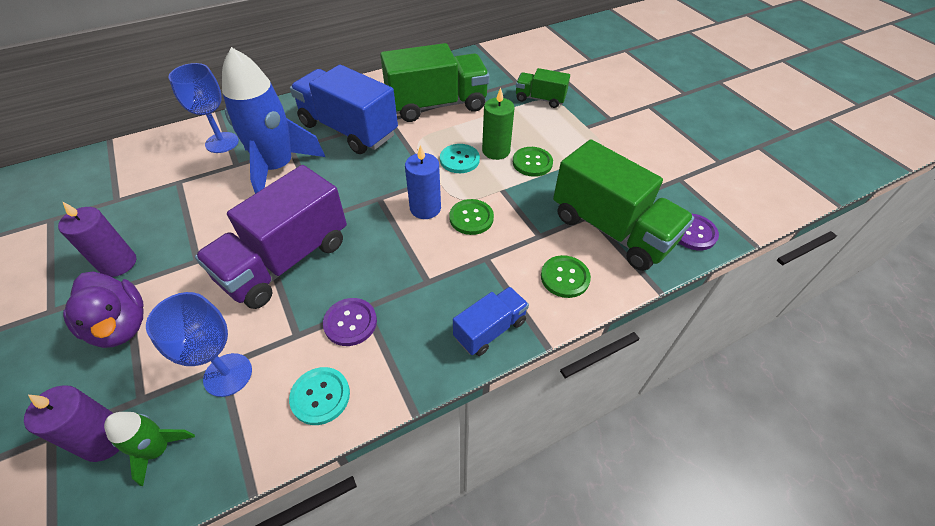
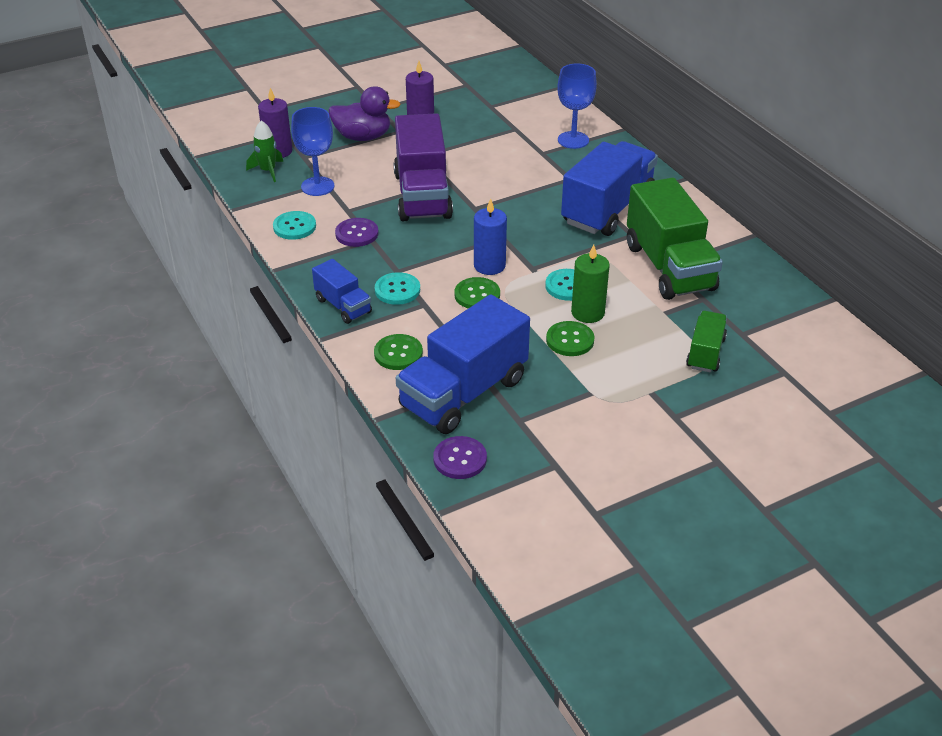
camera: 90 degrees right, 10 degrees down
(121, 326) = (363, 137): purple duck -> purple duck turned 135 degrees counterclockwise
(277, 168) = (540, 175): blue rocket -> none
(285, 260) = (422, 195): purple truck -> purple truck turned 135 degrees counterclockwise
(462, 280) = (397, 290): none -> turquoise button
(611, 229) = (463, 393): green truck -> blue truck

